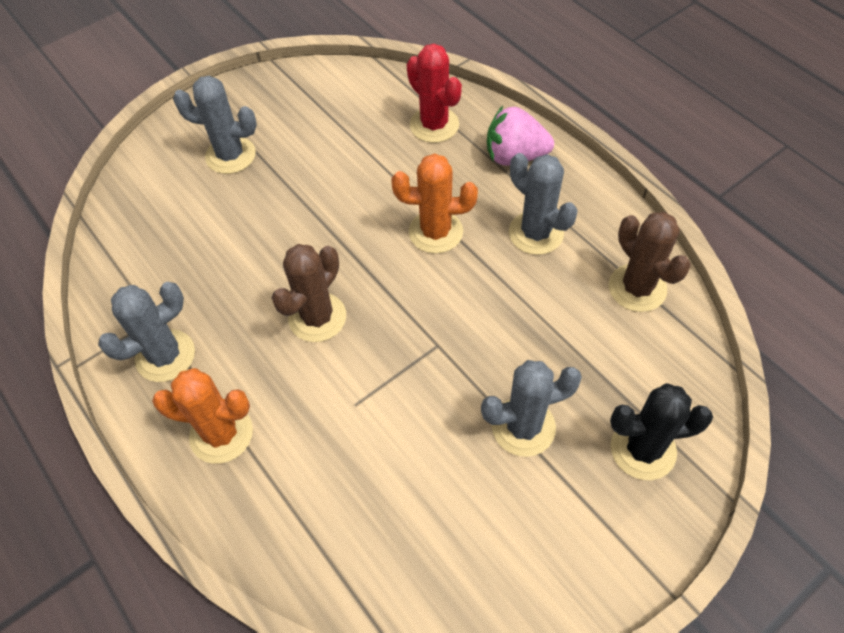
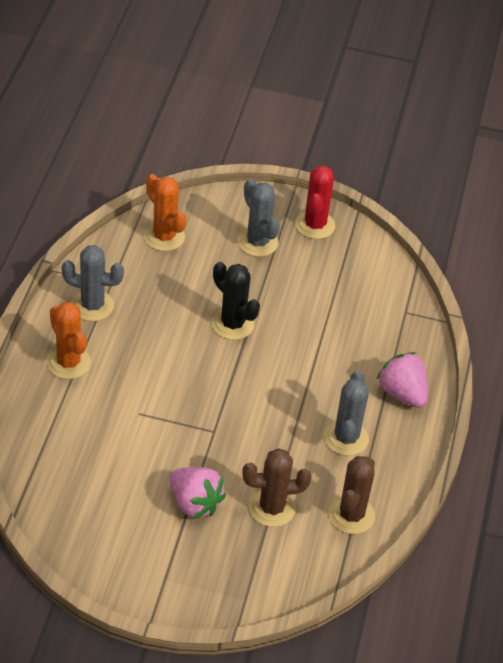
camera: 45 degrees right, 10 degrees down
(317, 317) = (180, 360): brown cactus -> brown cactus (272, 508)
(434, 125) = (387, 333): red cactus -> red cactus (315, 225)
(435, 232) = (297, 384): orange cactus -> orange cactus (164, 237)
(523, 427) = (194, 503): grey cactus -> pink strawberry
(643, 449) = (231, 571): black cactus -> black cactus (232, 324)

